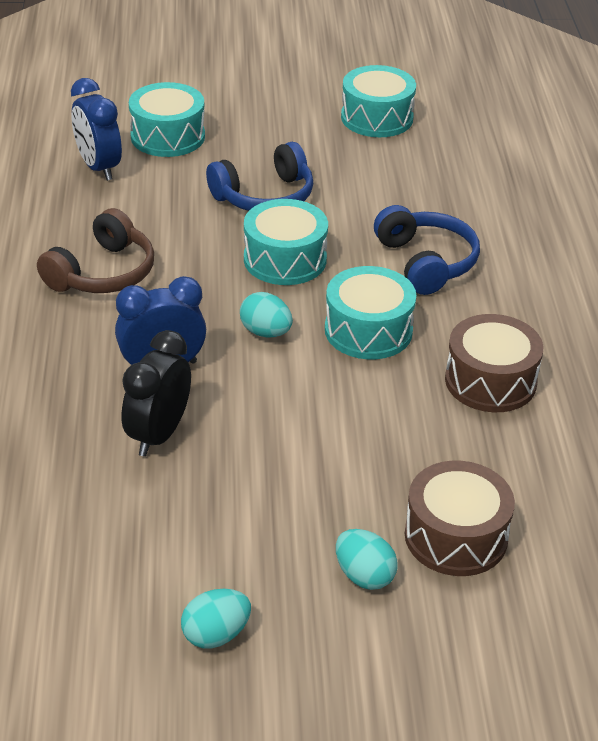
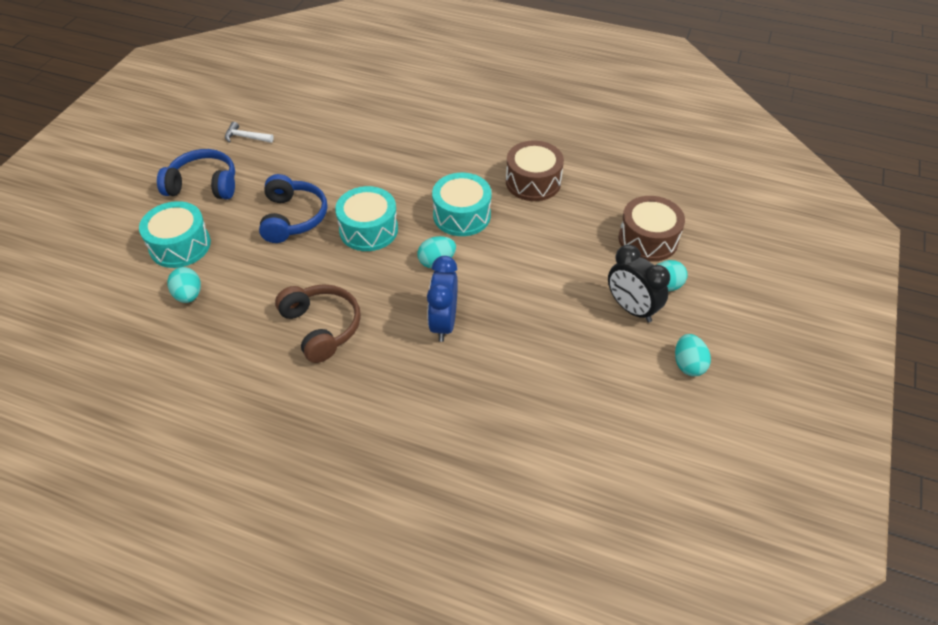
camera: 65 degrees left, 10 degrees up
(99, 167) = (188, 295): blue clock -> turquoise egg
(158, 435) = (508, 343): black clock -> black clock (631, 308)
(377, 118) = (246, 137): turquoise drum -> white hammer
(426, 262) = (412, 169): blue headphones -> blue headphones (203, 185)

